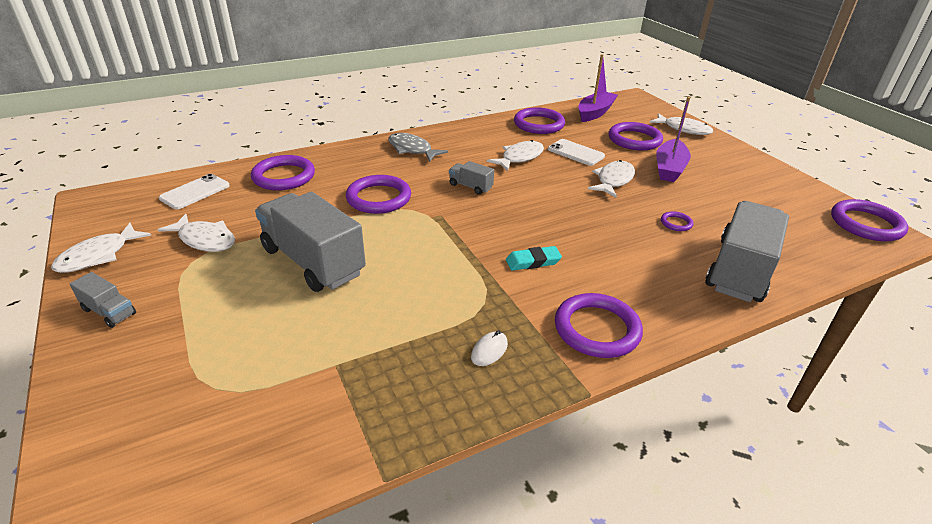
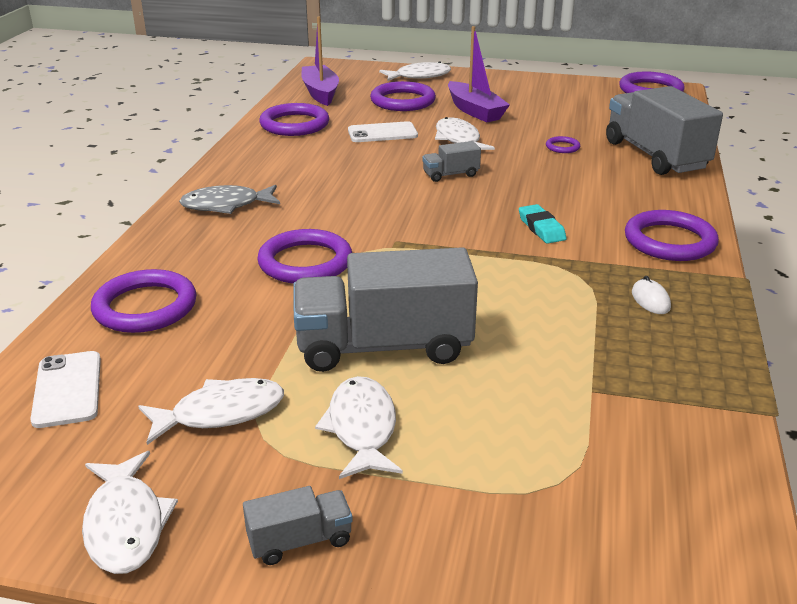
camera: 50 degrees left, 5 degrees down
(470, 186) = (363, 205): grey truck -> grey truck (450, 174)
(520, 157) = (346, 160): white fish -> white fish (362, 428)
(533, 262) = (541, 228): turquoise eraser -> turquoise eraser turned 45 degrees counterclockwise

